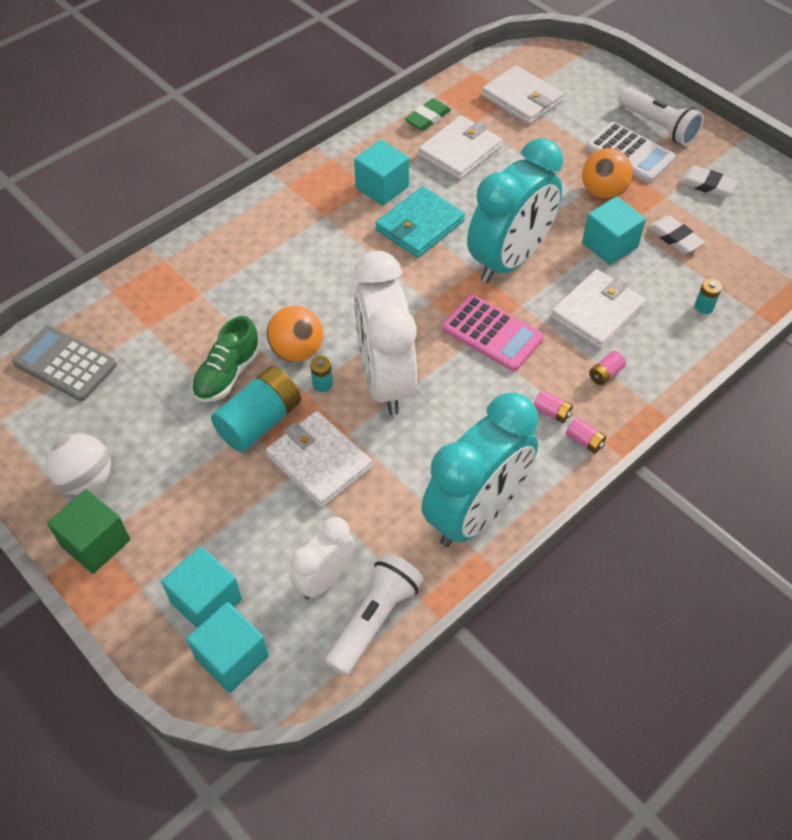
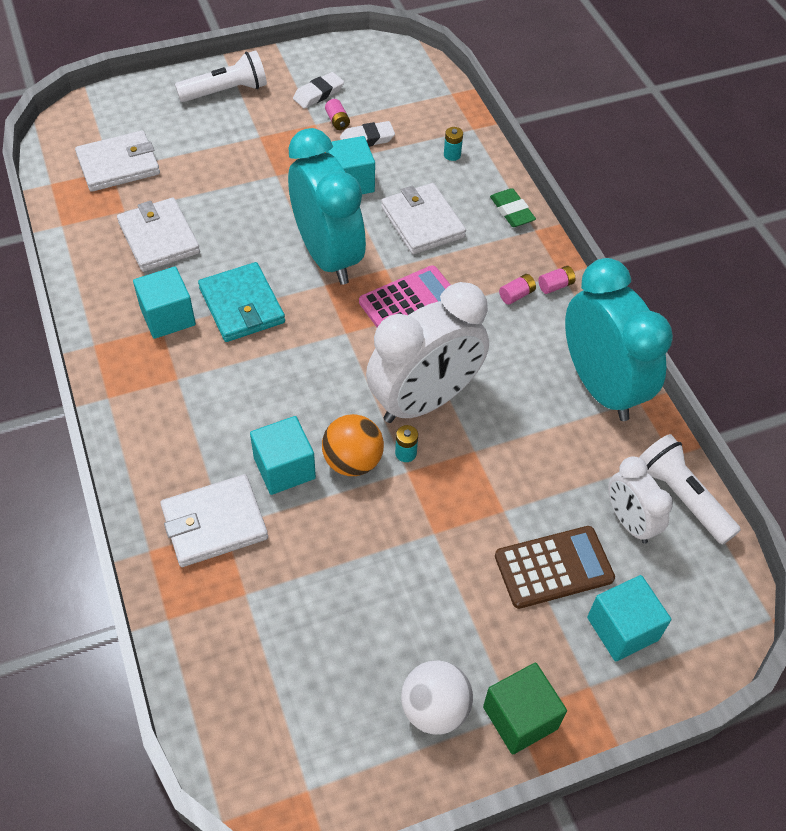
camera: 70 degrees left, 0 degrees up
(65, 364) = (256, 696): grey calculator -> none
(227, 374) = (353, 533): green shoe -> none
(232, 657) = (688, 623): turquoise cube -> turquoise cube (284, 468)
(250, 528) = (553, 567): none -> brown calculator
(259, 421) = (428, 521): turquoise battery -> none
(319, 461) = (498, 485): white wallet -> white wallet (214, 523)
(385, 380) = (424, 401): white clock -> white clock turned 45 degrees counterclockwise
(428, 118) = (91, 244): green eraser -> green eraser (512, 211)
(602, 192) = (283, 160): orange ball -> none
(605, 374) = (492, 244): pink battery -> pink battery (337, 121)
(630, 153) = (247, 123): white calculator -> none

